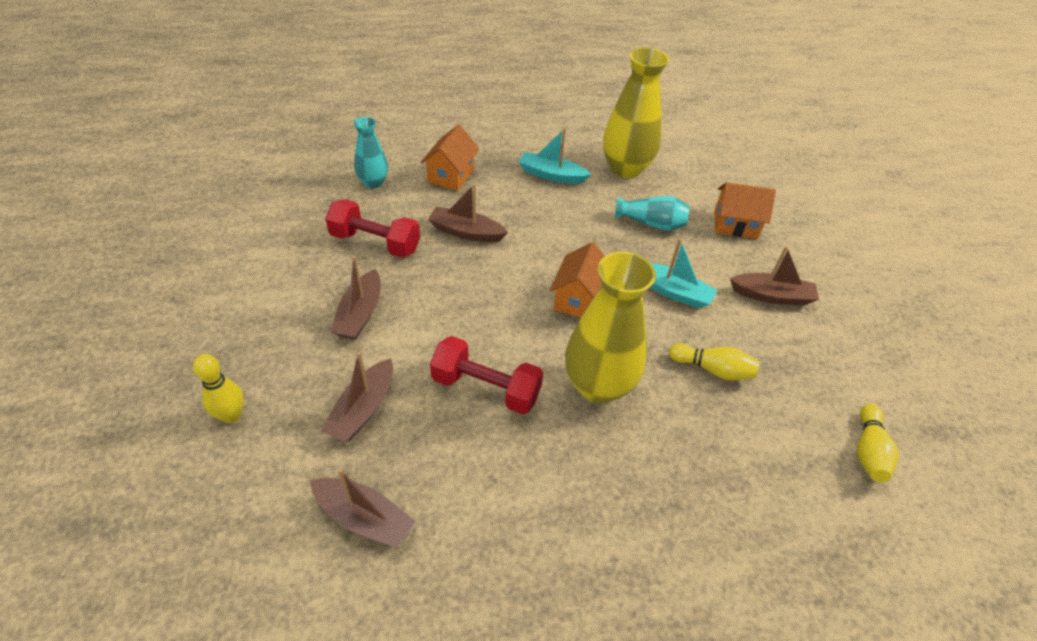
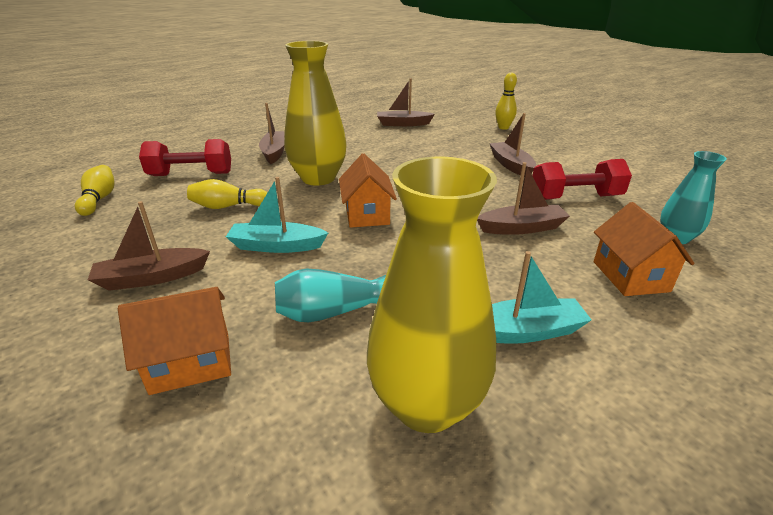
camera: 155 degrees right, 15 degrees down
(363, 409) = (448, 141): brown boat -> brown boat (274, 152)
(486, 388) = (391, 161): red dumbbell -> red dumbbell (191, 174)

